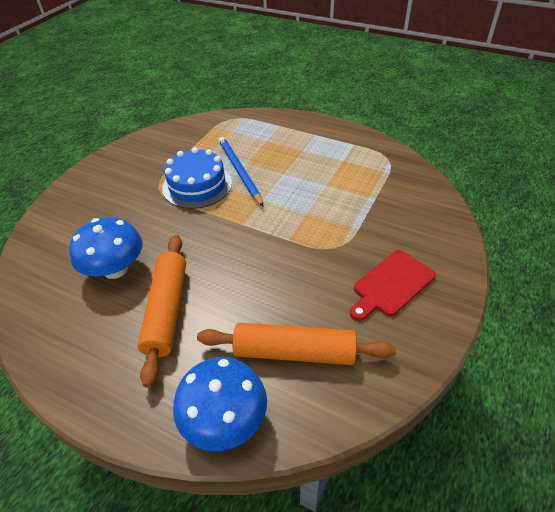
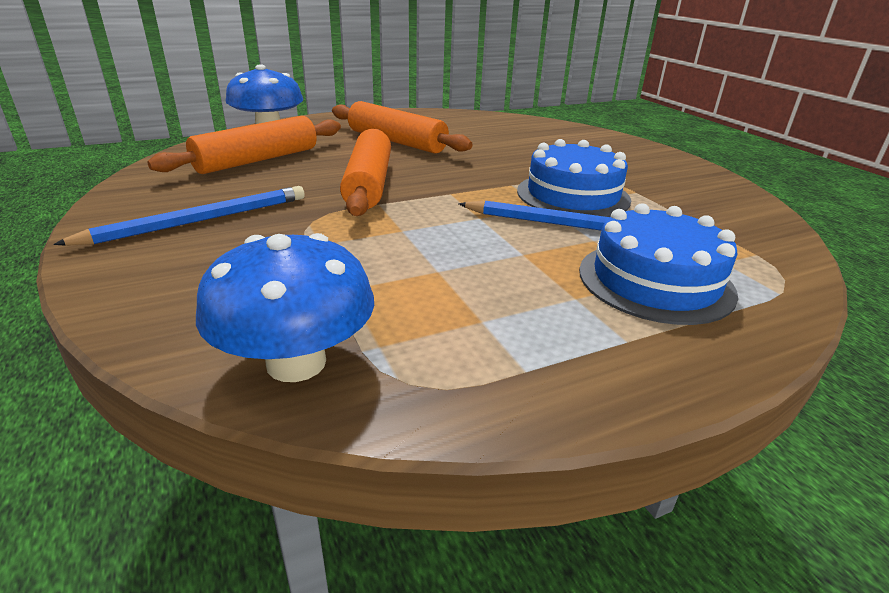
camera: 125 degrees right, 15 degrees down
(115, 269) = (481, 139): blue mushroom -> blue mushroom (296, 362)
(268, 139) = (655, 281): none -> blue cake
(268, 262) = (369, 184): none -> orange rolling pin
(391, 285) = (199, 220): red cutting board -> blue pencil

